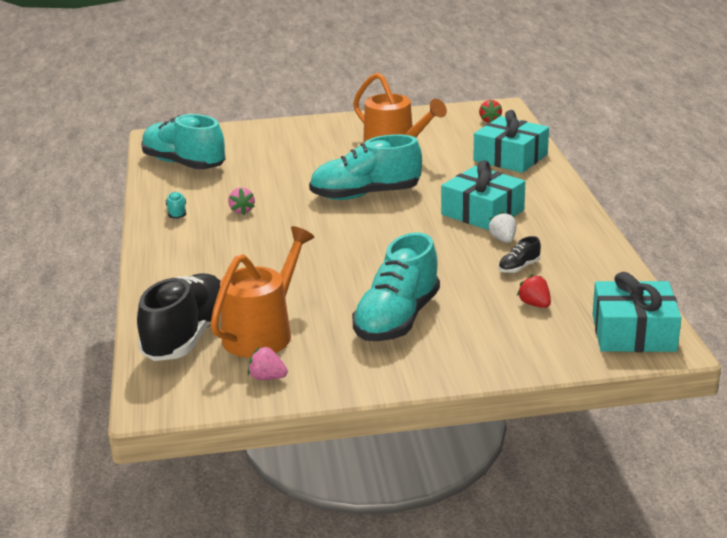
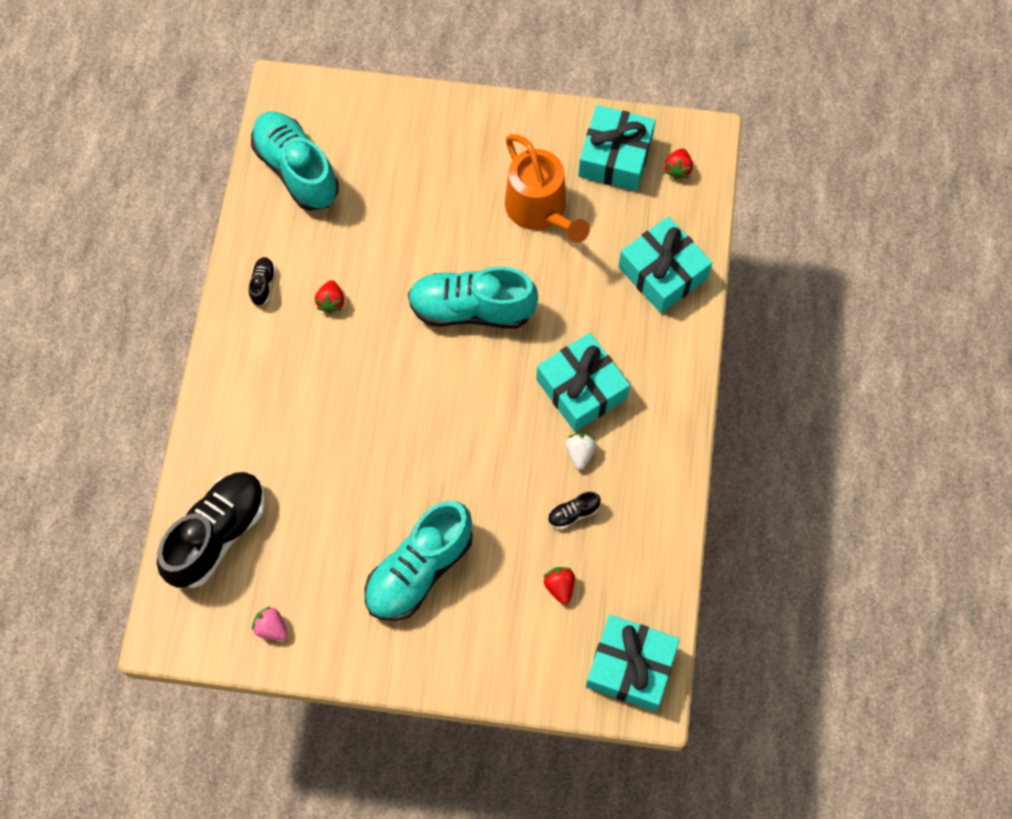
camera: 15 degrees right, 40 degrees up
(177, 213) = (263, 284): turquoise shoe -> black shoe
(242, 211) = (331, 302): pink strawberry -> red strawberry
(262, 333) = (288, 552): orange watering can -> none
(438, 123) = (615, 157): none -> turquoise gift

